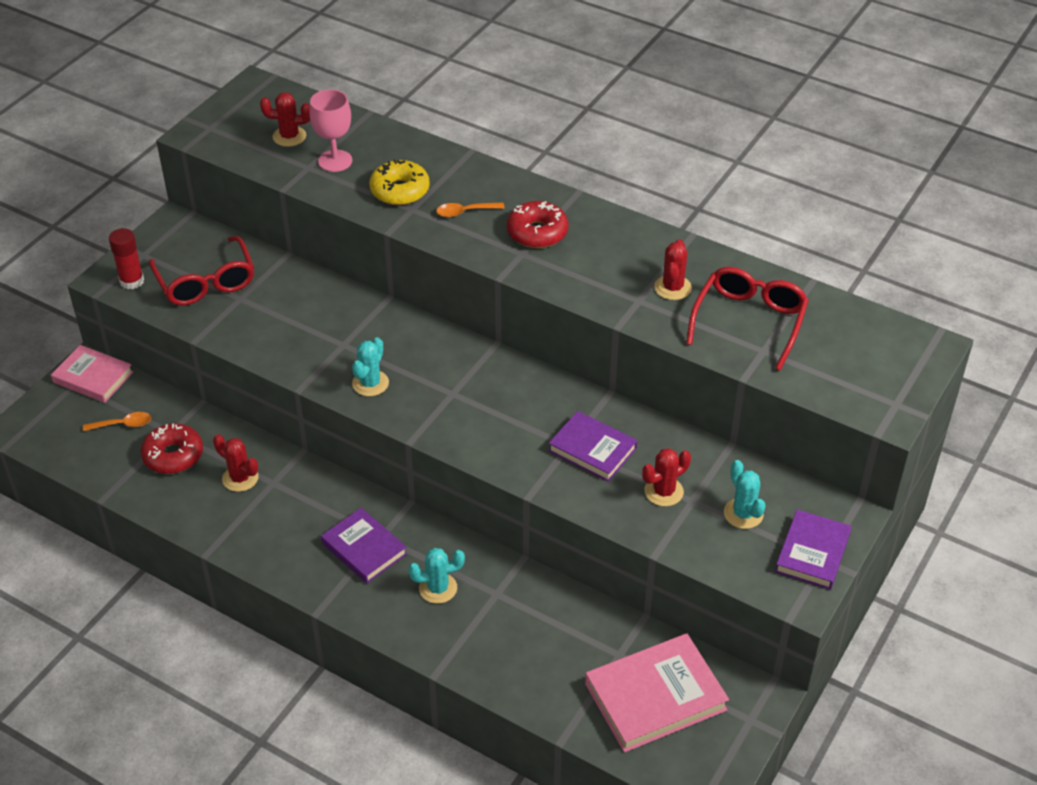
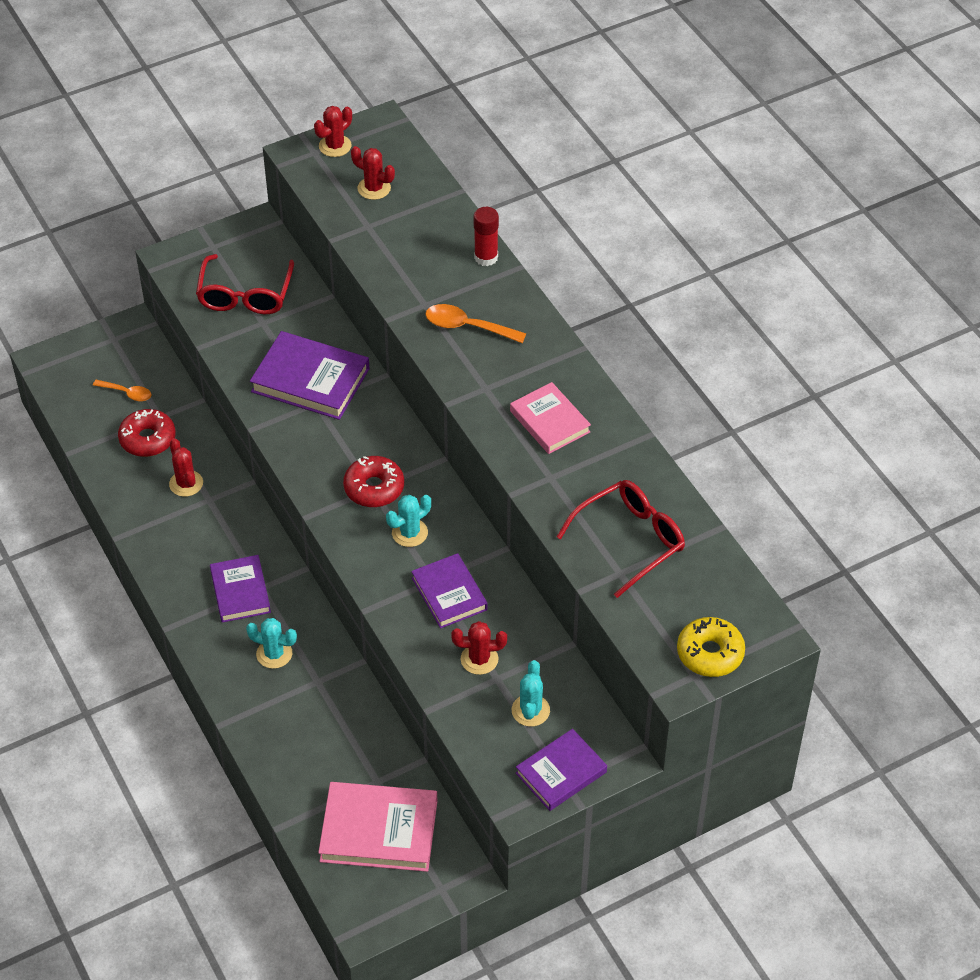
camera: 30 degrees right, 5 degrees up
(93, 377) = (131, 339): pink book -> pink book (550, 421)
(132, 281) = (187, 268): red glue stick -> red glue stick (486, 257)
(323, 327) = (310, 380): none -> purple book
(335, 161) = (395, 229): pink goblet -> none
(370, 383) = (312, 449): turquoise cactus -> turquoise cactus (409, 533)
(400, 191) = (428, 282): yellow donut -> yellow donut (710, 653)
(465, 212) = (467, 327): orange spoon -> orange spoon, size x1.52
(537, 232) = (514, 373): red donut -> red donut (374, 488)
(672, 288) = (589, 478): red cactus -> red cactus (335, 146)

